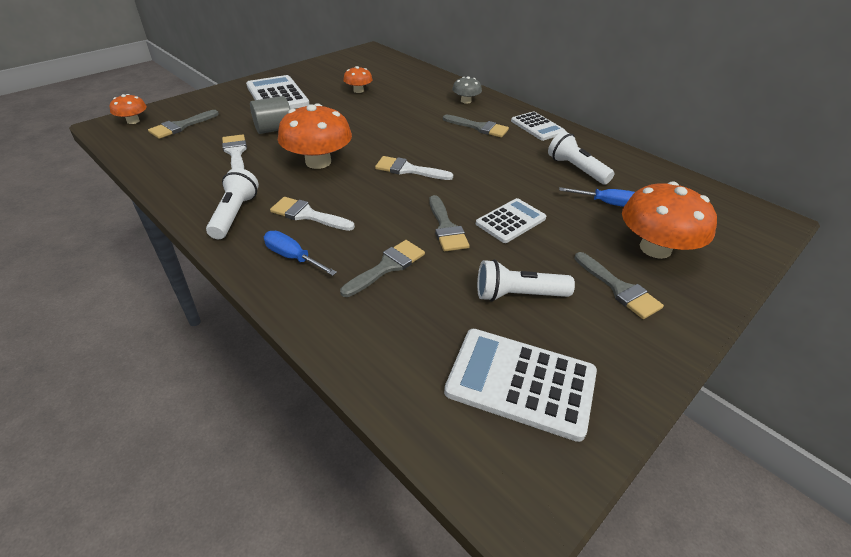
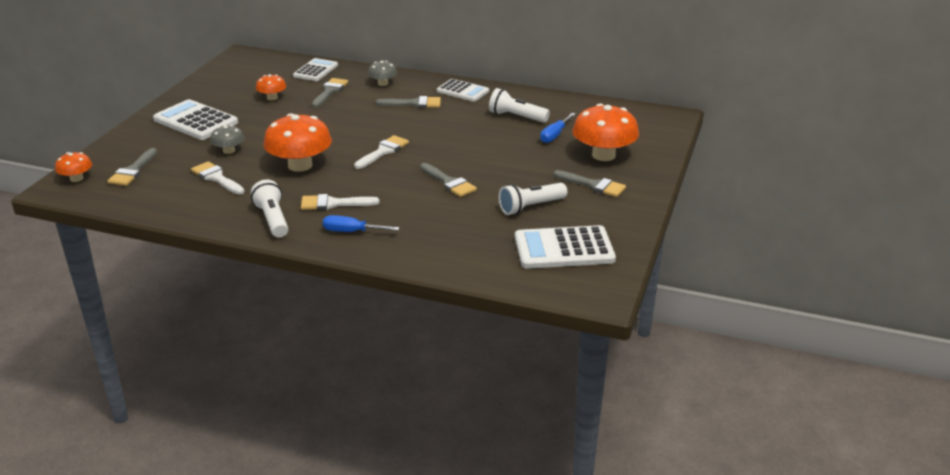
camera: 25 degrees left, 10 degrees down
(274, 129) = (229, 150): grey cylinder -> grey mushroom
(387, 266) = (427, 217): grey brush -> grey brush (330, 92)
(408, 170) = (383, 151): white brush -> white brush turned 135 degrees clockwise
(511, 221) = (493, 165): white calculator -> white calculator (315, 70)
(607, 203) = (554, 135): blue screwdriver -> blue screwdriver turned 135 degrees clockwise

